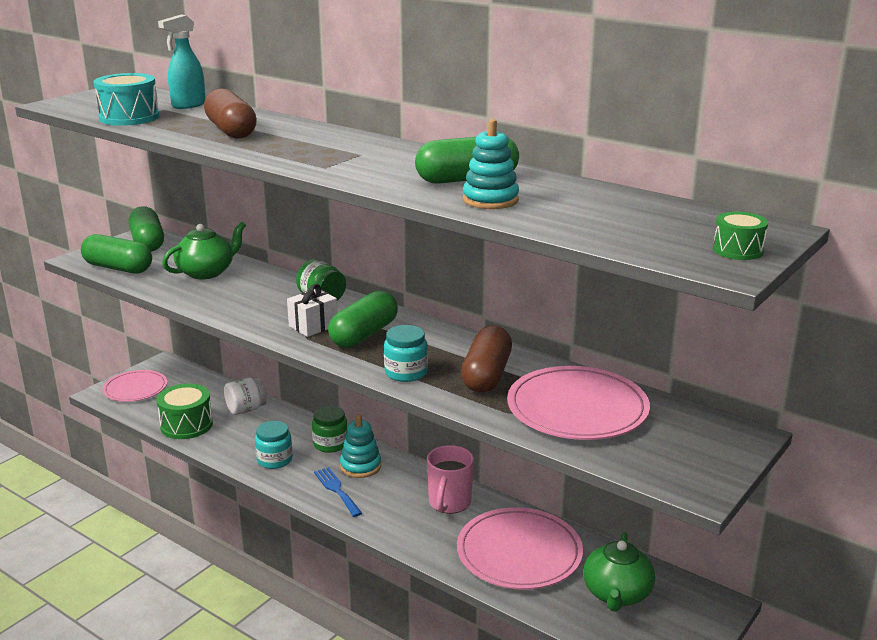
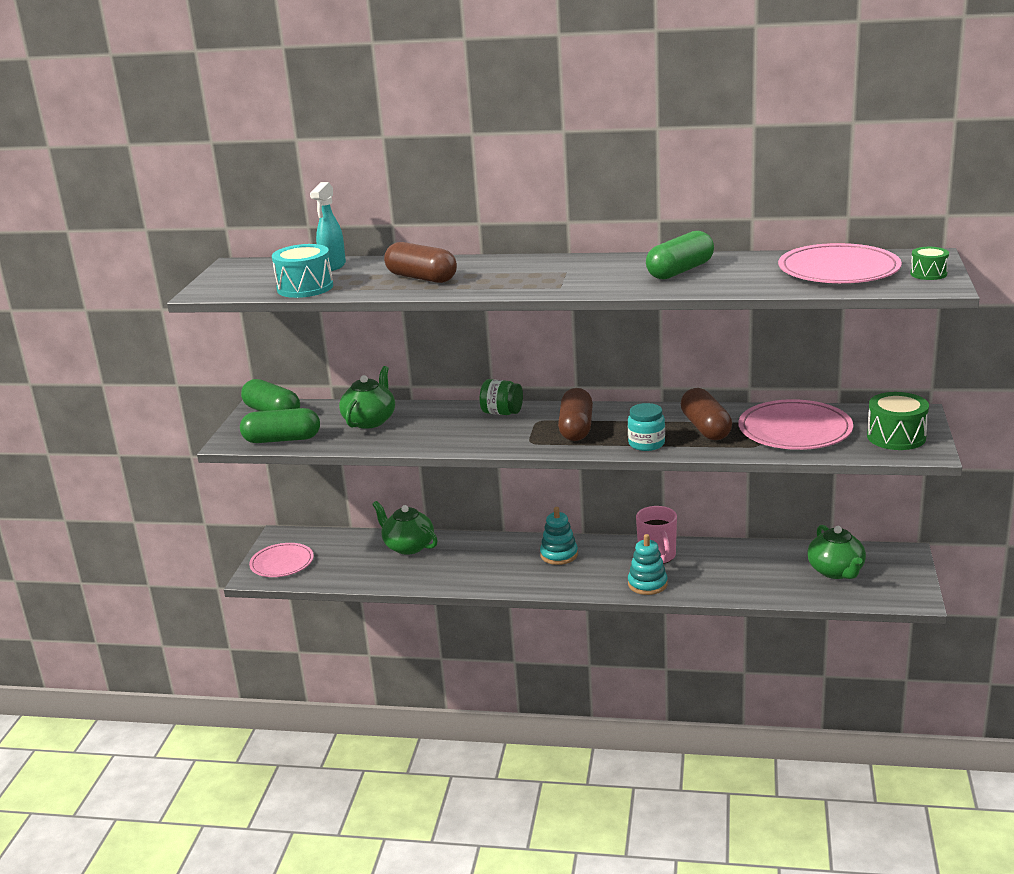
camera: 25 degrees left, 0 degrees up
(186, 425) = (370, 574): green drum -> green drum (896, 437)
(246, 409) = (408, 546): white jar -> green teapot
(274, 460) = (482, 574): turquoise jar -> none
(313, 326) = (527, 434): white gift -> none
(330, 444) = (514, 548): green jar -> none
(336, 490) = (560, 577): blue fork -> none
(364, 334) = (576, 428): green capsule -> brown capsule
(490, 200) = (724, 281): turquoise stacking toy -> turquoise stacking toy (647, 584)
(519, 552) = (744, 570): pink plate -> pink plate (838, 270)

